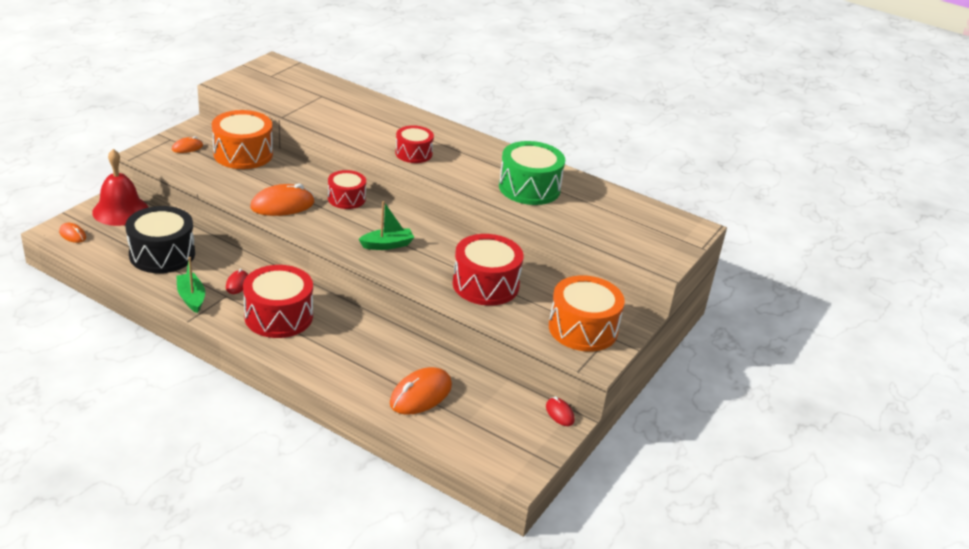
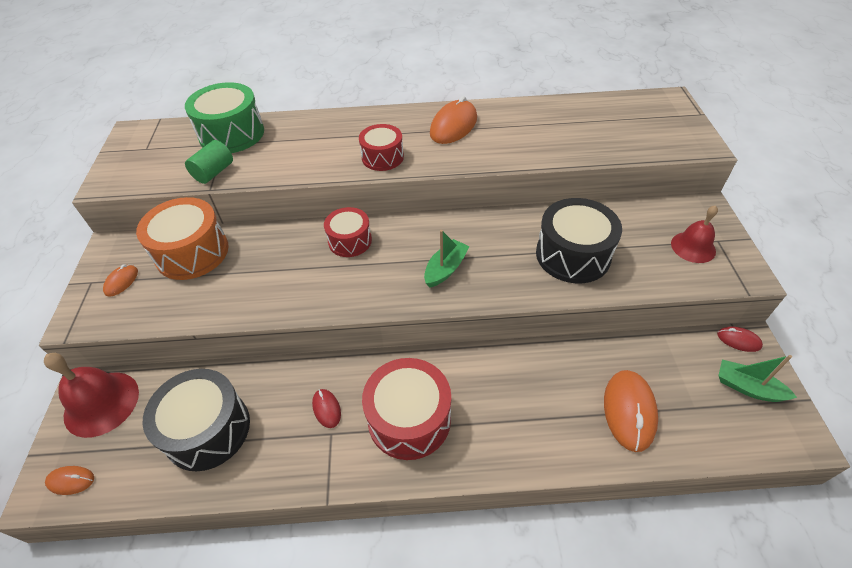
camera: 30 degrees left, 15 degrees up
(191, 298) = (298, 465): green boat -> green boat (747, 387)
(282, 205) = (298, 289): orange mouse -> orange mouse (453, 126)
(295, 109) = (214, 172): none -> green cylinder
(485, 285) = (573, 255): red drum -> black drum
(529, 188) = (517, 135): green drum -> green drum (232, 134)
(583, 329) = (693, 247): orange drum -> red bell

